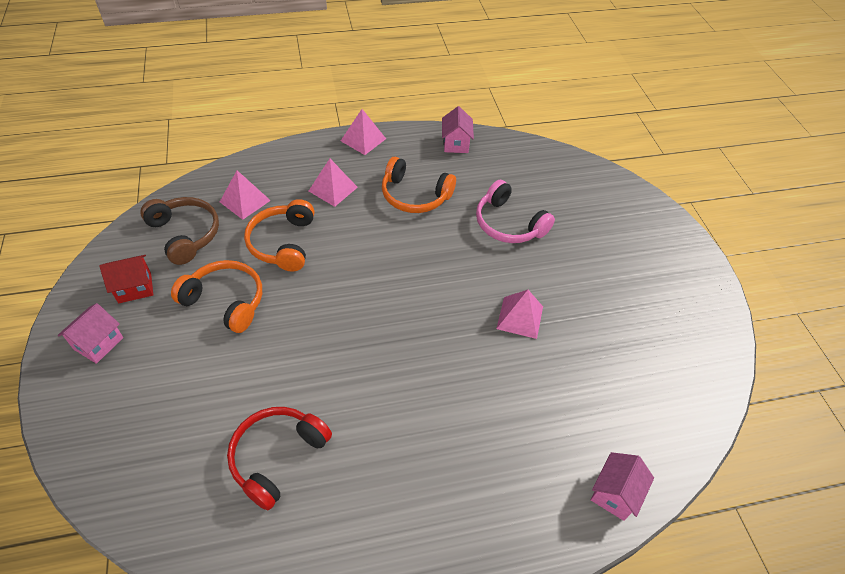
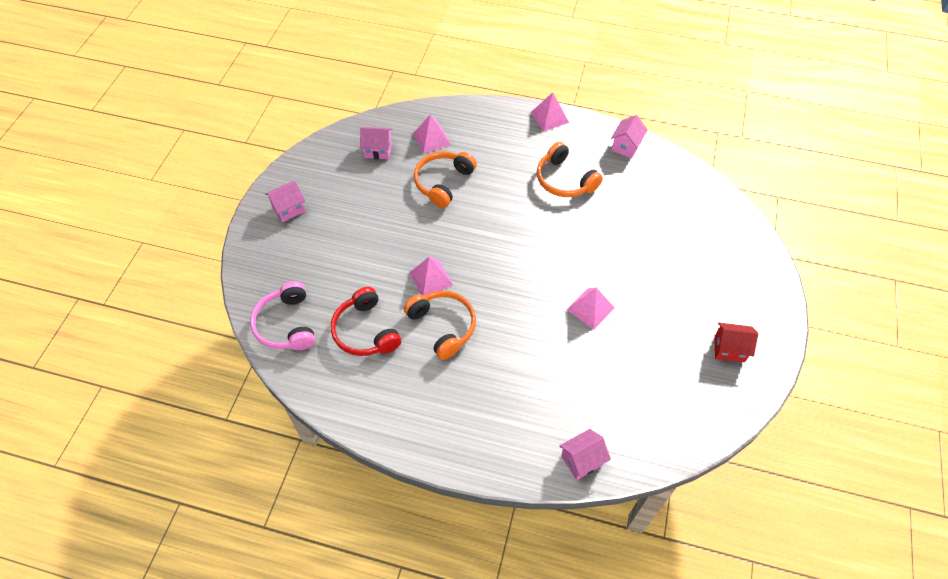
camera: 30 degrees right, 5 degrees up
(135, 288) = (327, 178): red house -> red house (729, 349)
(185, 234) = (378, 150): brown headphones -> pink house
(226, 301) = (382, 211): orange headphones -> orange headphones (443, 326)
(277, 456) = (365, 331): red headphones -> red headphones turned 90 degrees counterclockwise
(333, 189) = (502, 152): pink pyramid -> pink pyramid (431, 278)
(508, 224) = (628, 231): pink headphones -> pink headphones (286, 324)

